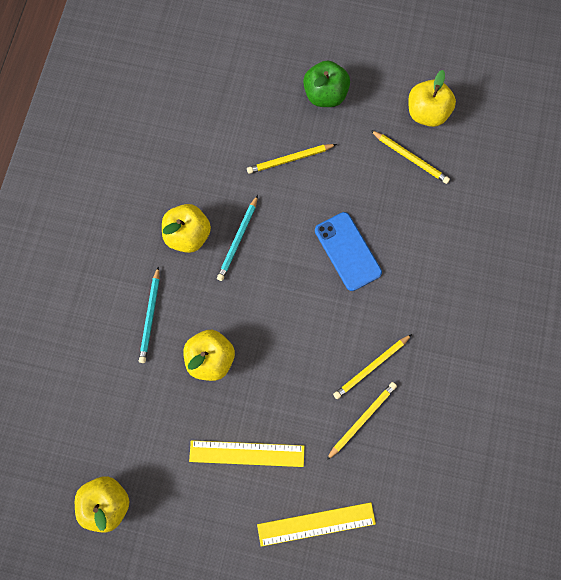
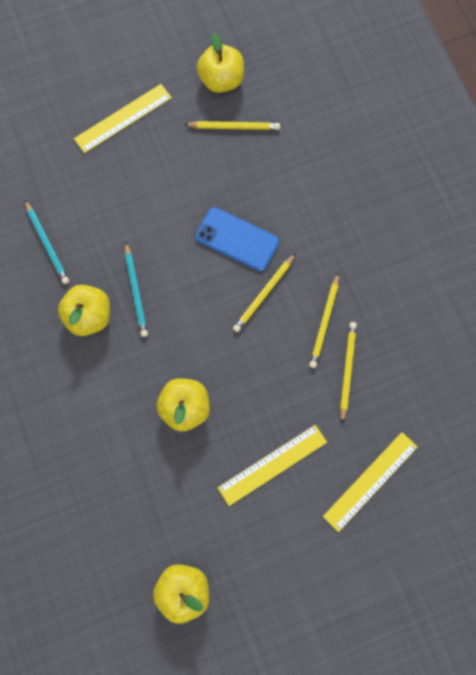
camera: 35 degrees left, 0 degrees up
(150, 316) = (106, 408): turquoise pencil -> turquoise pencil (47, 243)
(290, 159) = (132, 193): yellow pencil -> yellow pencil (264, 294)
(325, 94) = (123, 118): green apple -> yellow ruler

